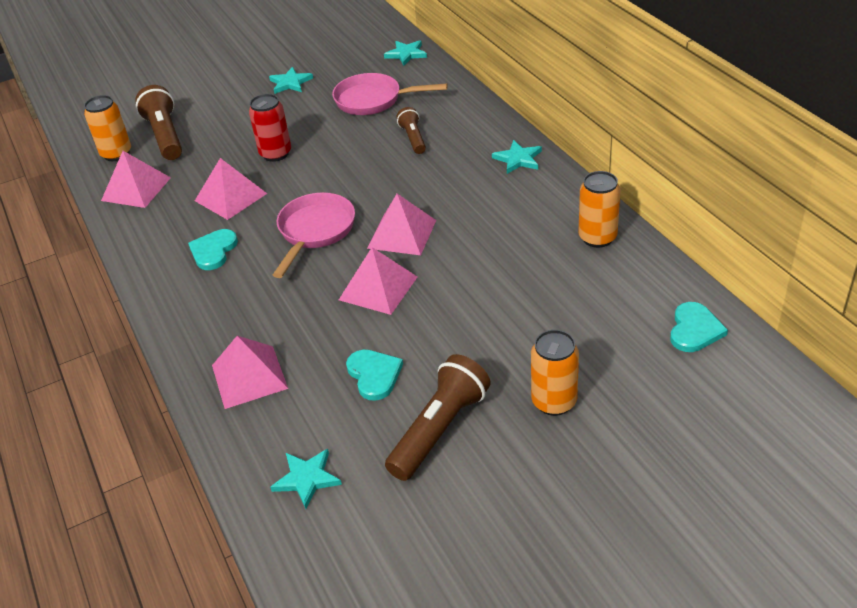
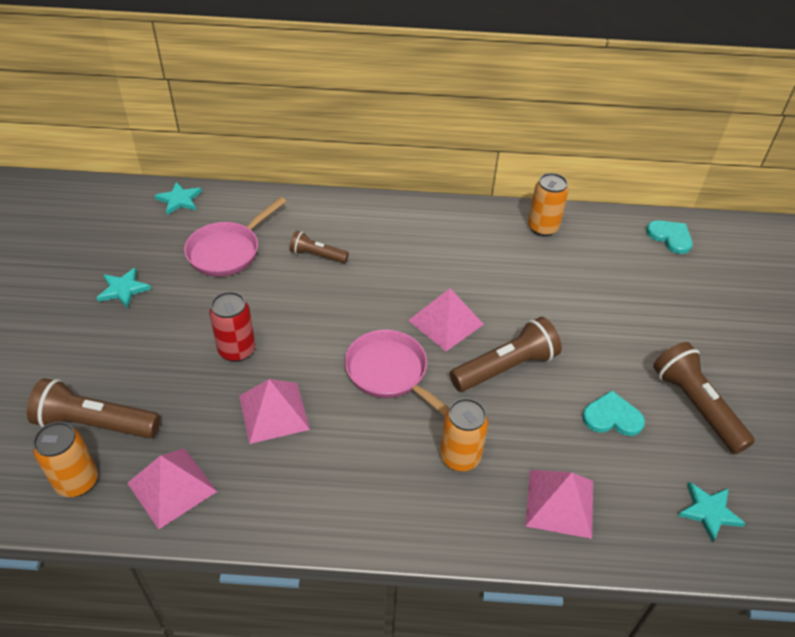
camera: 65 degrees left, 5 degrees up
(213, 251) = (351, 460): turquoise heart -> none
(378, 288) = (505, 367): pink pyramid -> brown flashlight
(518, 159) = (410, 216): turquoise star -> none
(554, 402) = (700, 333): orange can -> orange can (460, 457)

